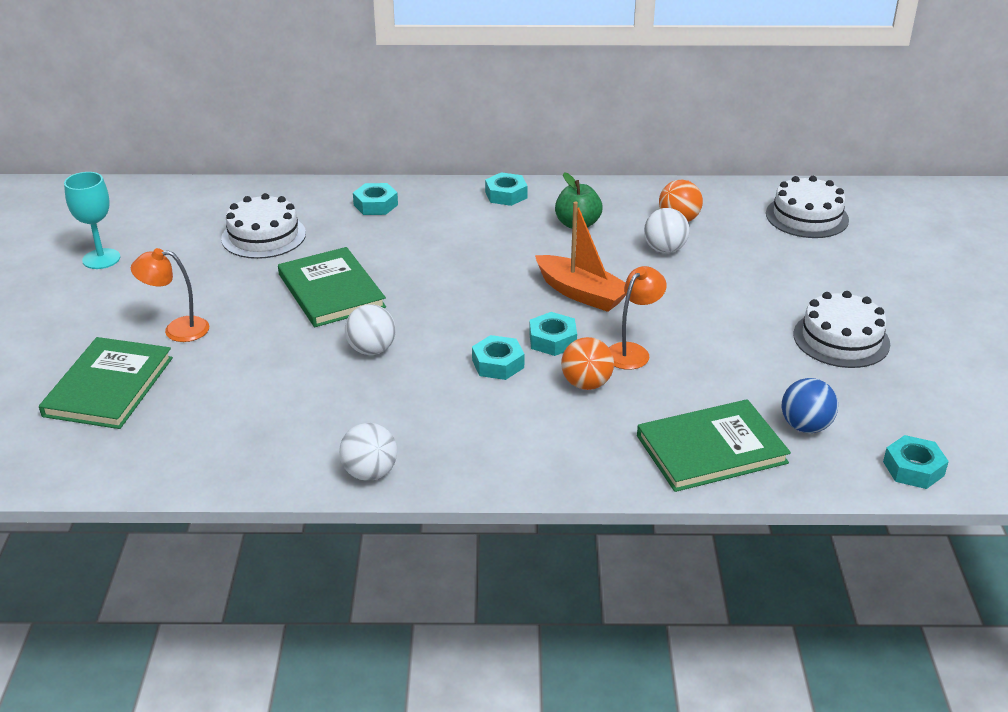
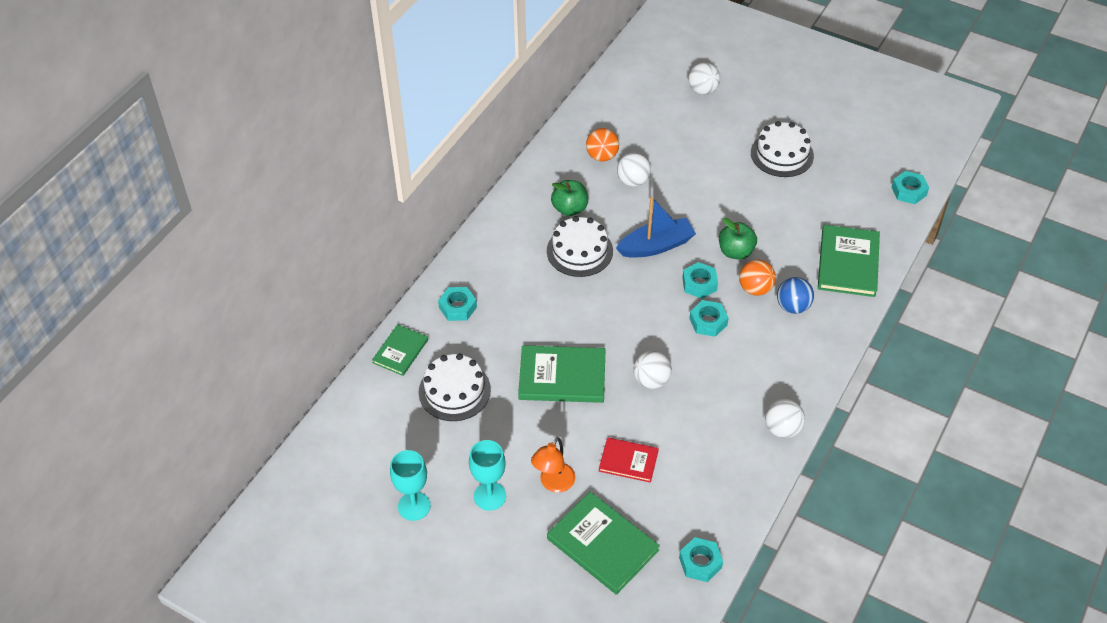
camera: 60 degrees left, 15 degrees up
(138, 296) = (489, 496): none -> turquoise goblet
(240, 369) = (628, 461): none -> red book
(292, 193) = (400, 351): none -> green book
(506, 195) = (500, 228): turquoise nut -> turquoise nut (700, 562)
(581, 293) = (656, 246): orange boat -> blue boat
(632, 351) = (735, 252): orange lamp -> green apple
(805, 426) = (851, 213): blue ball -> blue ball (793, 306)
(807, 217) = (643, 95): white cake -> white cake (579, 251)
(871, 252) = (702, 90): none -> white ball

